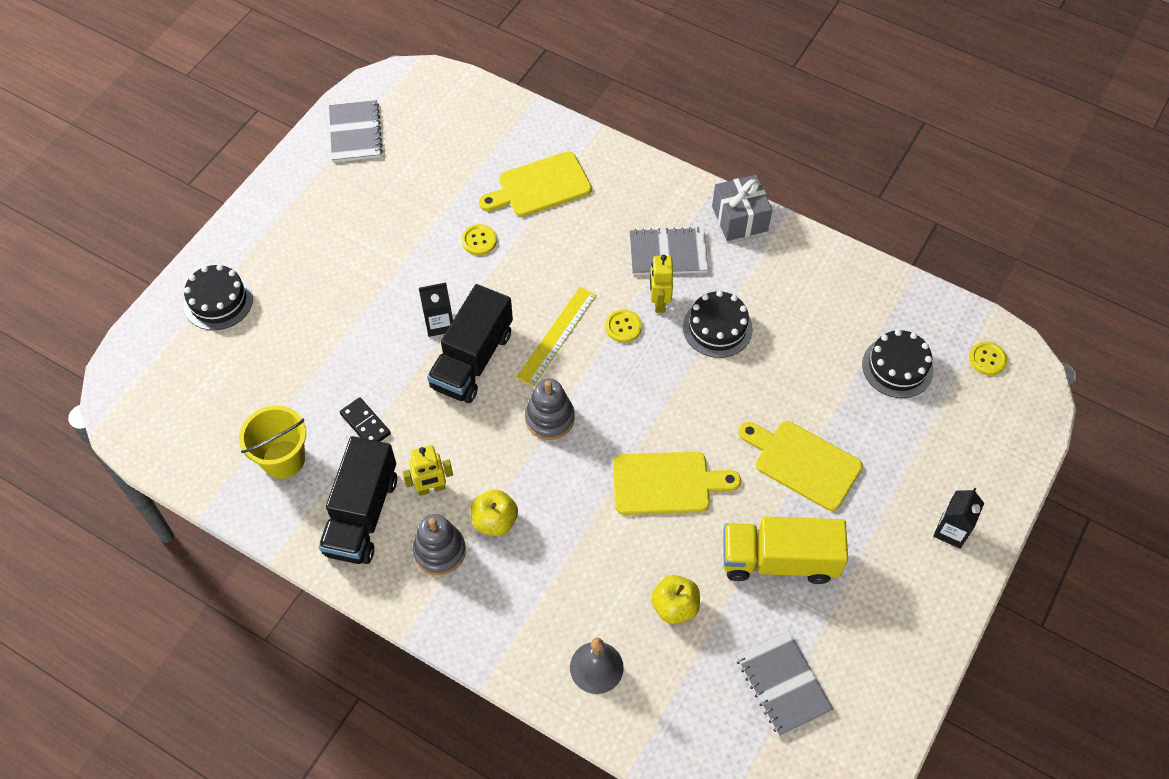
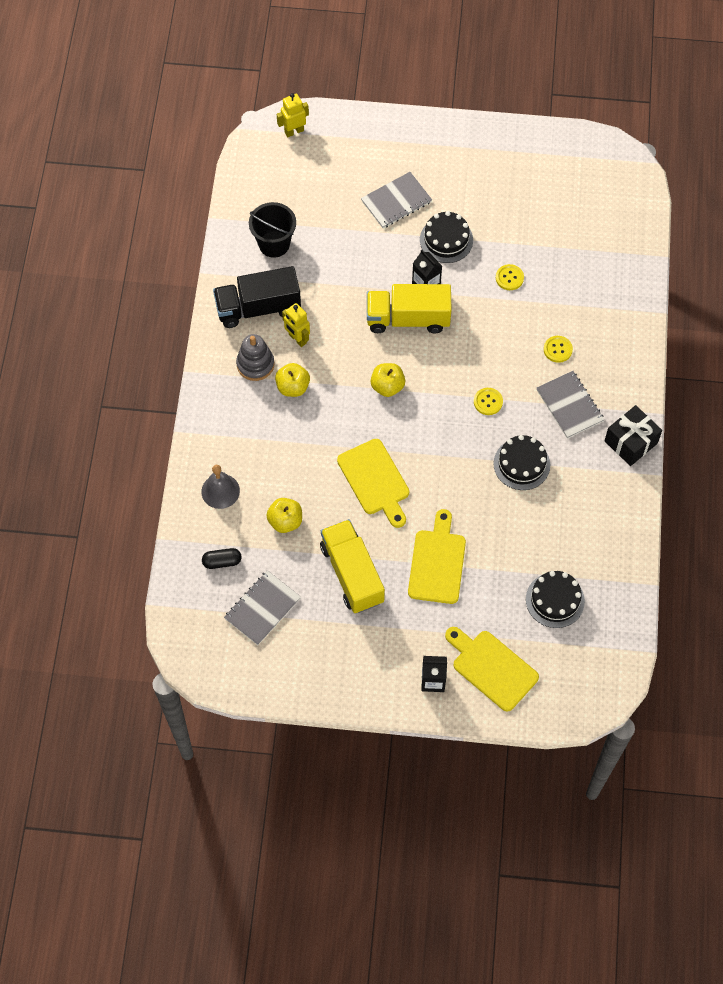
camera: 65 degrees right, 5 degrees up
(218, 301) = (370, 146): black cake -> black cake (446, 240)
(283, 459) = (274, 244): yellow bucket -> black bucket
(355, 133) = (558, 156): grey notebook -> grey notebook (396, 201)
(365, 424) = (324, 278): black domino -> none
(472, 360) = (408, 318): black truck -> yellow truck
(540, 186) = (581, 295): yellow cutting board -> yellow cutting board (492, 668)
(549, 418) = (387, 386): grey stacking toy -> yellow apple
(556, 335) = (456, 362): yellow ruler -> none
(659, 302) = (522, 417): yellow robot -> yellow robot (294, 131)
(697, 706) = (222, 561): none -> black capsule
(739, 218) = (630, 442): grey gift -> black gift
(987, 359) = (597, 662): yellow button -> yellow button (557, 349)

